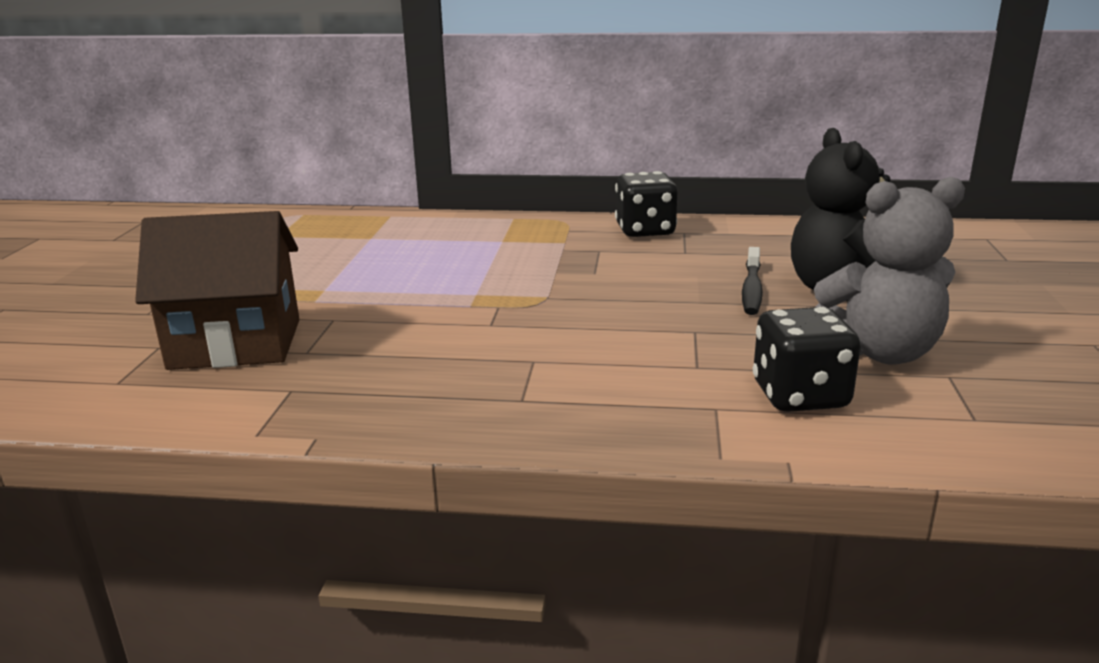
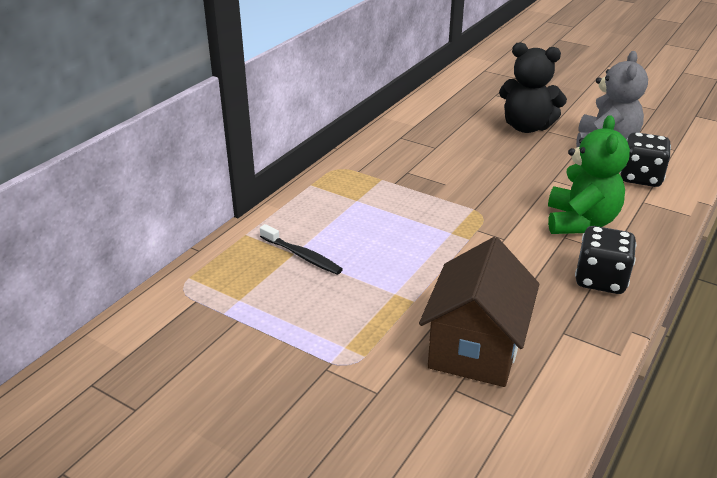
camera: 65 degrees left, 10 degrees up
(586, 365) = (580, 222): none -> green teddy bear
(645, 231) = (387, 147): black dice -> black dice (600, 280)
(751, 289) = (509, 147): black toothbrush -> black toothbrush (302, 256)

